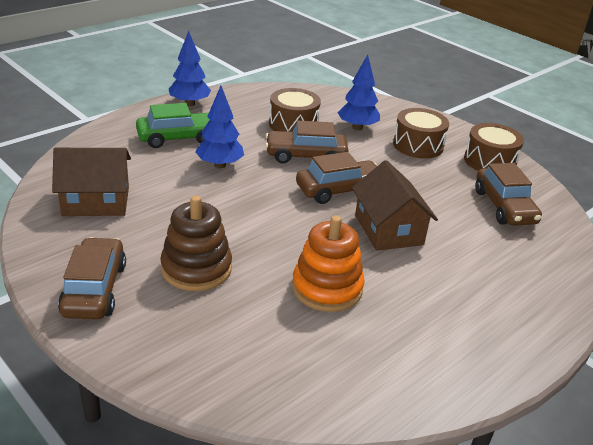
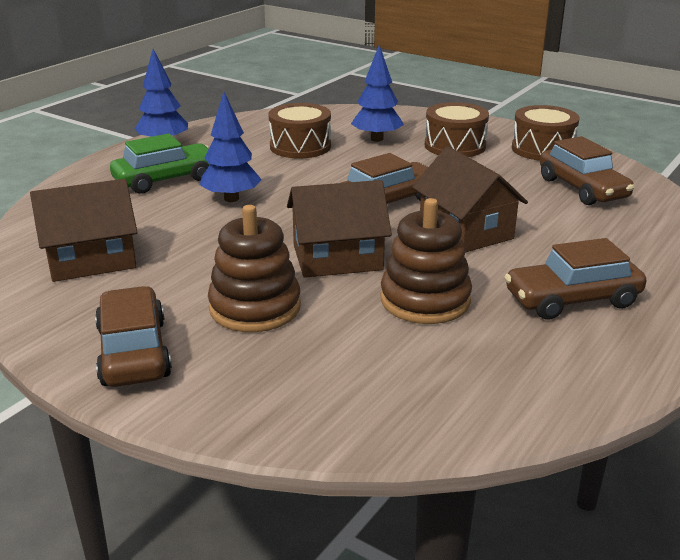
camera: 10 degrees left, 5 degrees down
(277, 236) = (337, 258): none -> brown house
(306, 156) = (331, 175): brown car -> brown car (572, 300)
(327, 288) = (425, 300): orange stacking toy -> brown stacking toy

